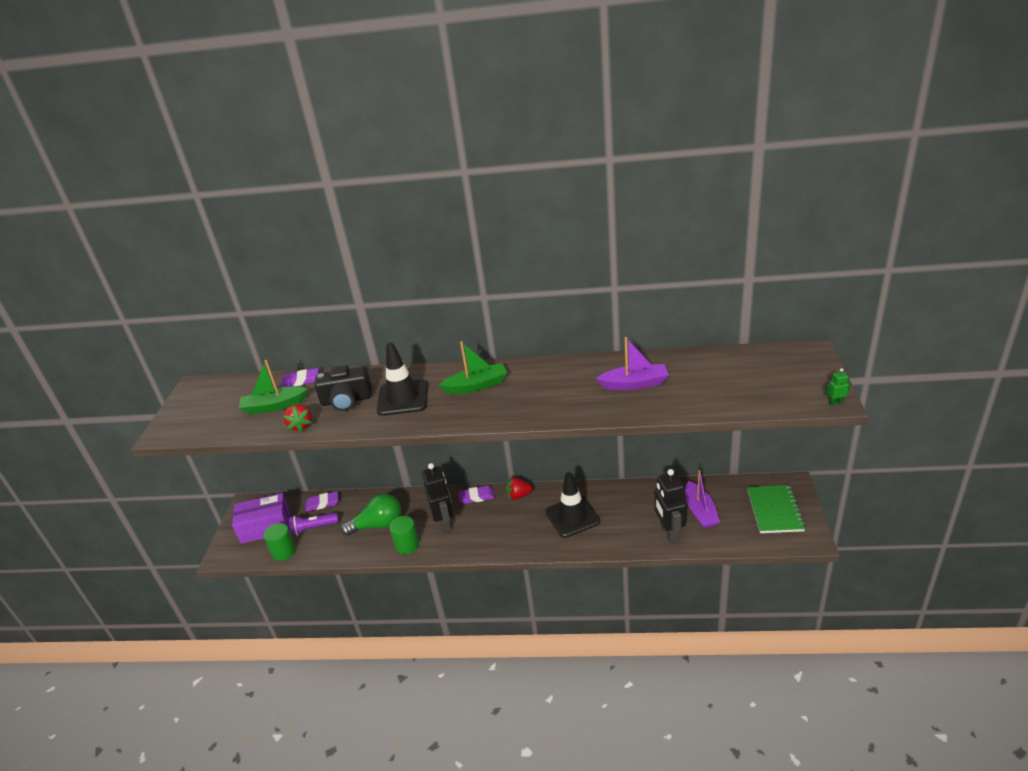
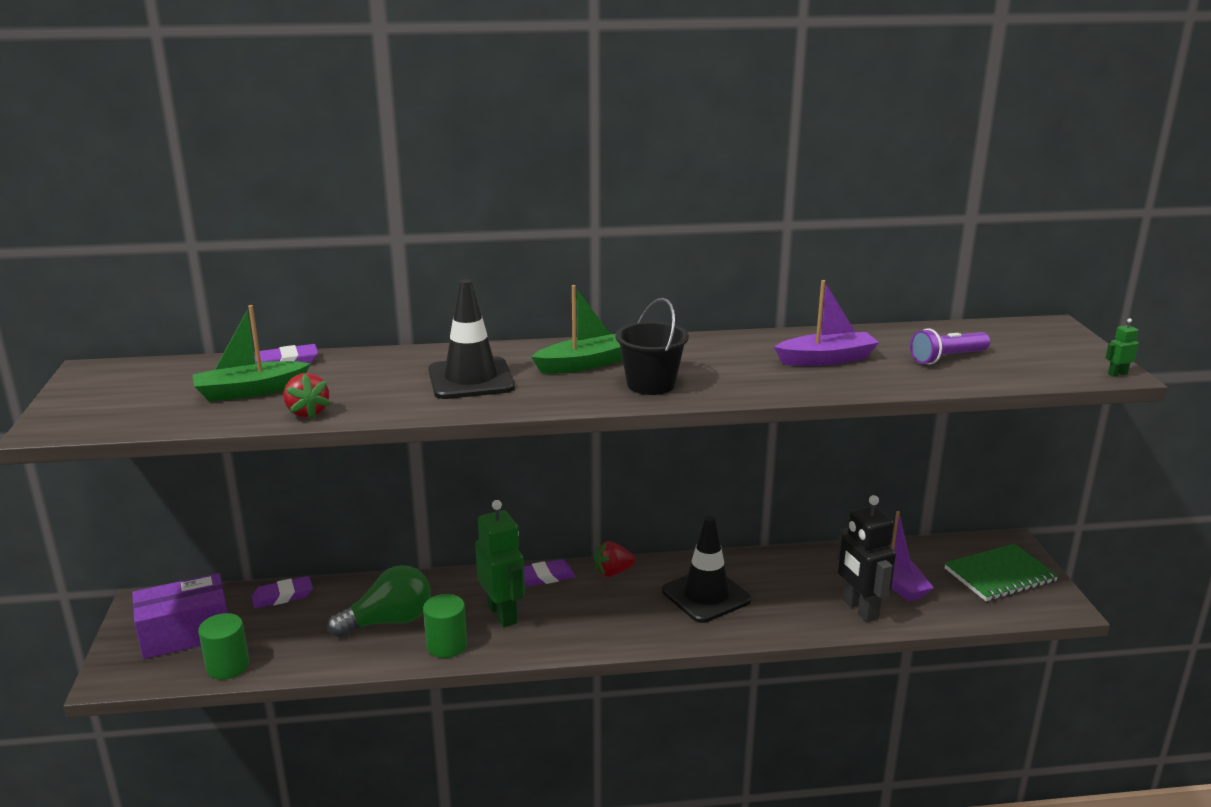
camera: 15 degrees left, 10 degrees down
(313, 528) = (274, 631): purple flashlight -> purple flashlight (947, 358)
(346, 400) = (376, 383): black camera -> none
(445, 523) = (502, 614): black robot -> green robot
(511, 406) = (651, 384): none -> black bucket
(774, 510) = (999, 575): green notebook -> green notebook turned 75 degrees clockwise

